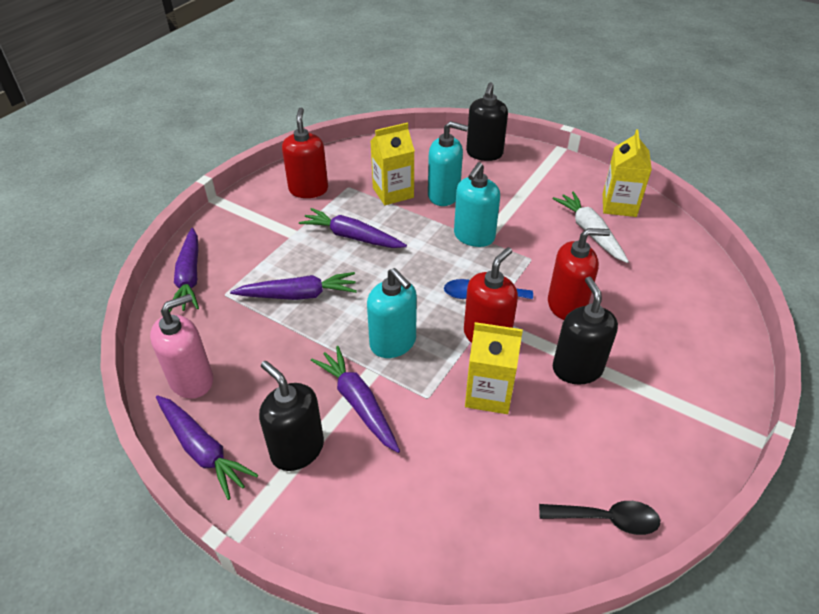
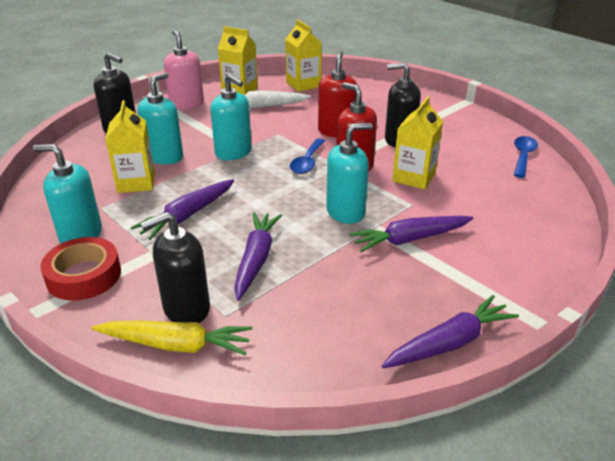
camera: 75 degrees left, 10 degrees down
(189, 277) = (176, 345): purple carrot -> yellow carrot
(192, 380) = (352, 348): pink soap dispenser -> pink soap dispenser (187, 104)
(259, 208) = (84, 275): none -> red tape
(297, 449) = (455, 279): black soap dispenser -> black soap dispenser (186, 308)
(308, 189) = (81, 235): red soap dispenser -> turquoise soap dispenser
(606, 519) = (523, 156): black spoon -> blue spoon
(676, 252) = (303, 84): none -> yellow carton

